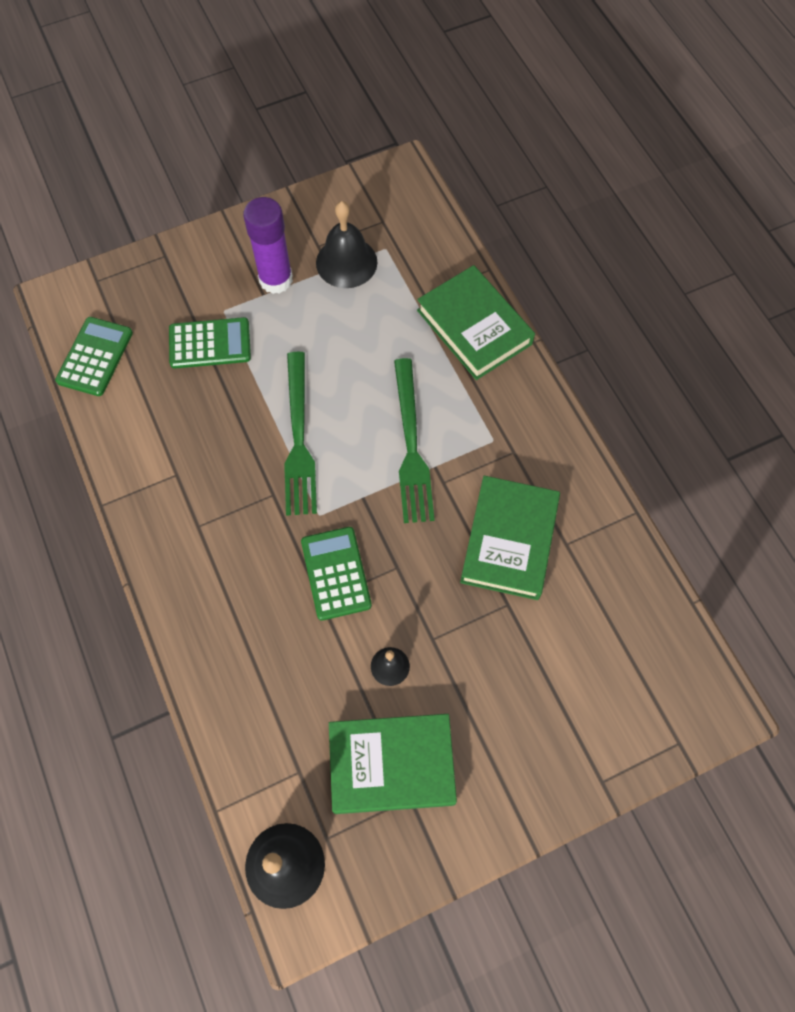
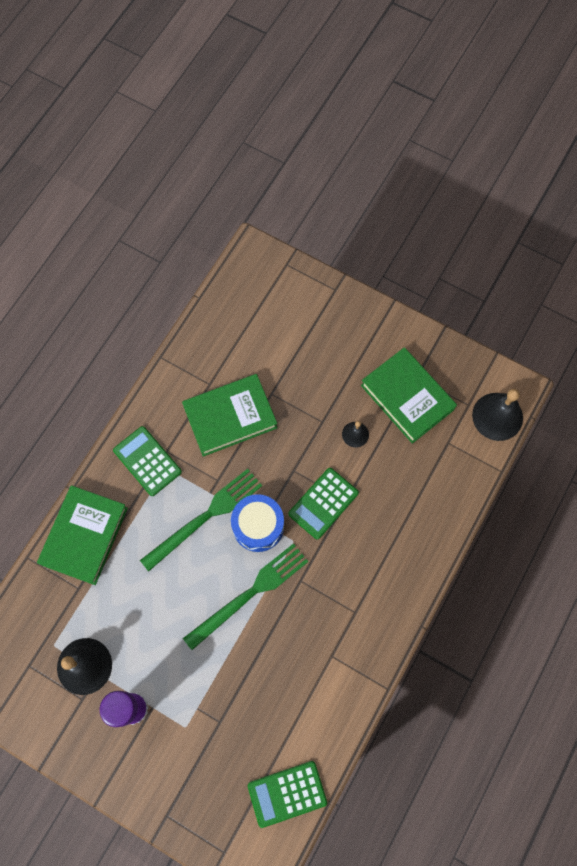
camera: 125 degrees left, 5 degrees up
(210, 344) = (219, 714): green calculator -> green calculator (147, 461)
(362, 490) = (258, 526): none -> blue drum

